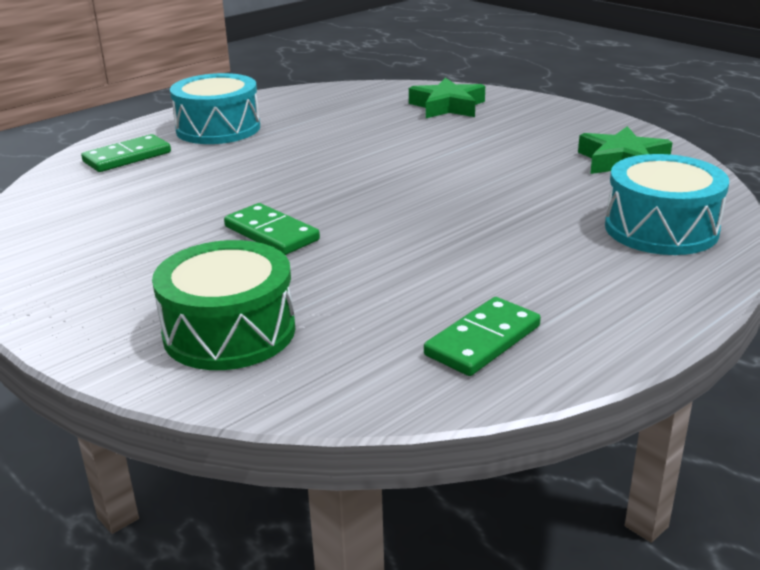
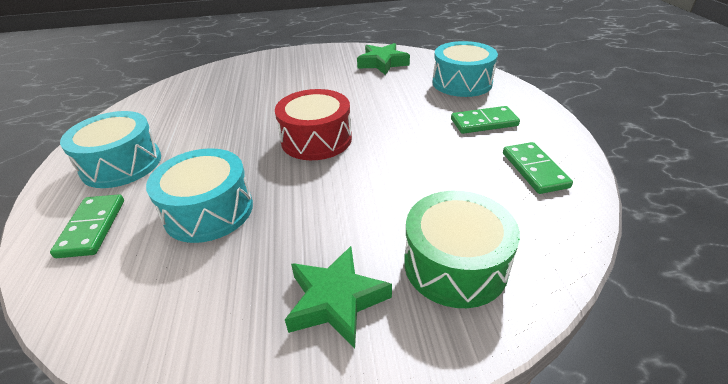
camera: 55 degrees left, 10 degrees up
(192, 188) = (209, 210): none -> turquoise drum
(271, 233) = (331, 198): green domino -> green domino (484, 123)
(369, 189) = (316, 139): none -> red drum
(447, 106) = (243, 76): green star -> green star (336, 300)

